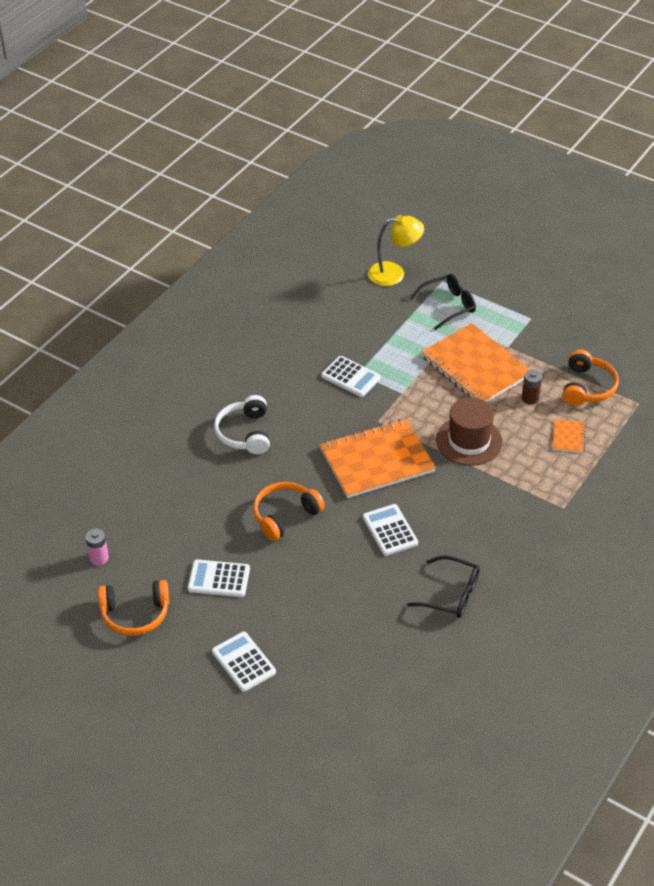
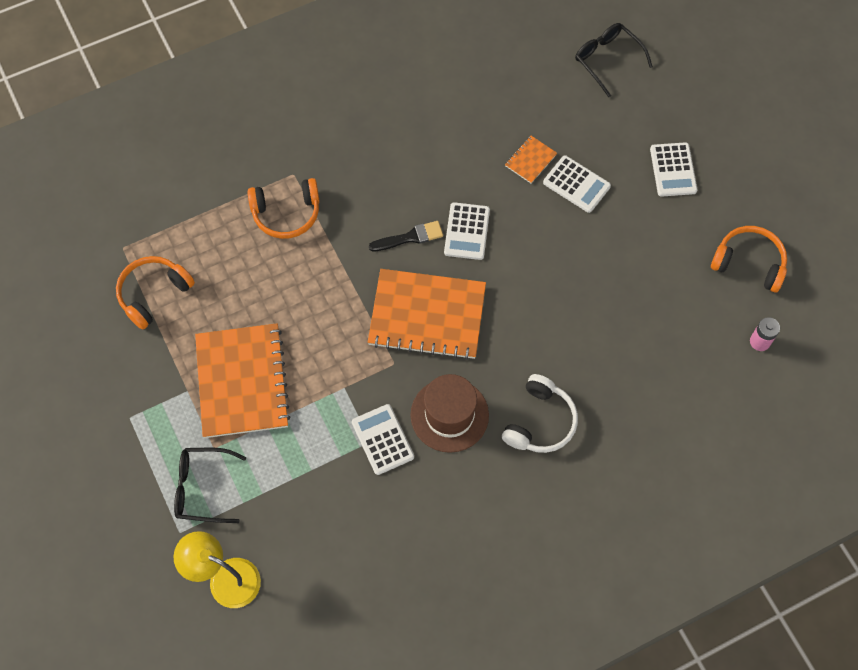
camera: 150 degrees left, 20 degrees up
(219, 579) = (654, 260): white calculator -> white calculator (576, 184)
(285, 515) = (555, 298): orange headphones -> orange headphones (286, 213)
(432, 506) = (410, 237): none -> black brush
(450, 594) = (456, 143): black glasses -> black glasses (608, 60)
(469, 441) = (321, 291): brown hat -> brown hat (449, 415)
(530, 398) = (221, 310): brown battery -> none
(568, 437) = (223, 245): orange notebook -> orange notebook (530, 160)

